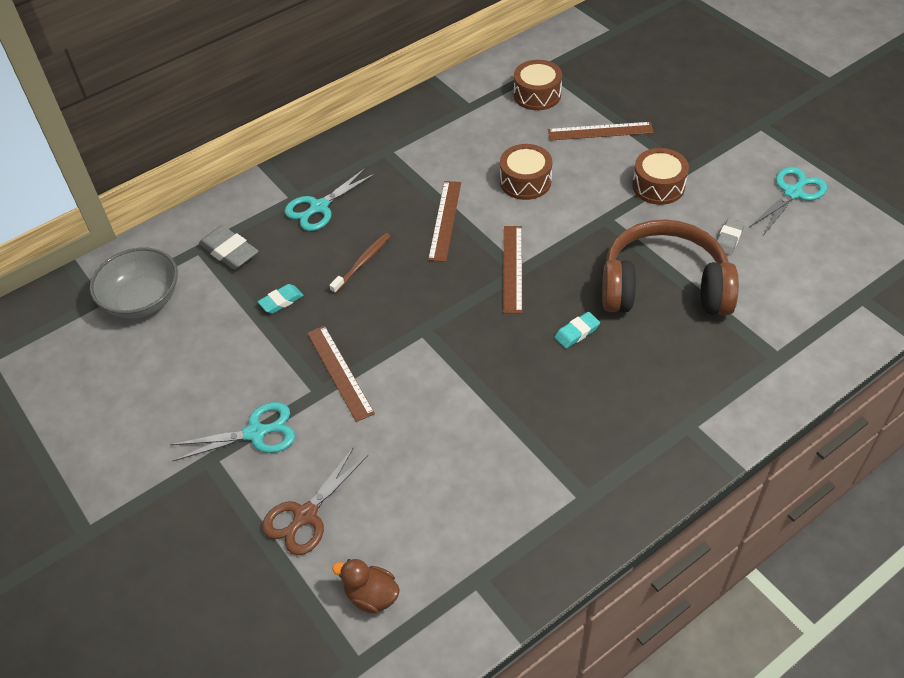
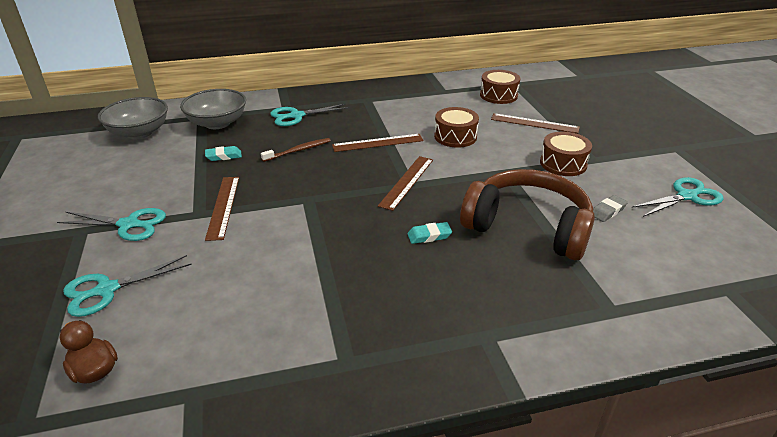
camera: 20 degrees right, 15 degrees down
(229, 251) = (217, 123): grey eraser -> grey bowl
(305, 515) = (107, 290): brown scissors -> turquoise scissors
(445, 220) = (378, 143): brown ruler -> brown ruler turned 45 degrees clockwise

